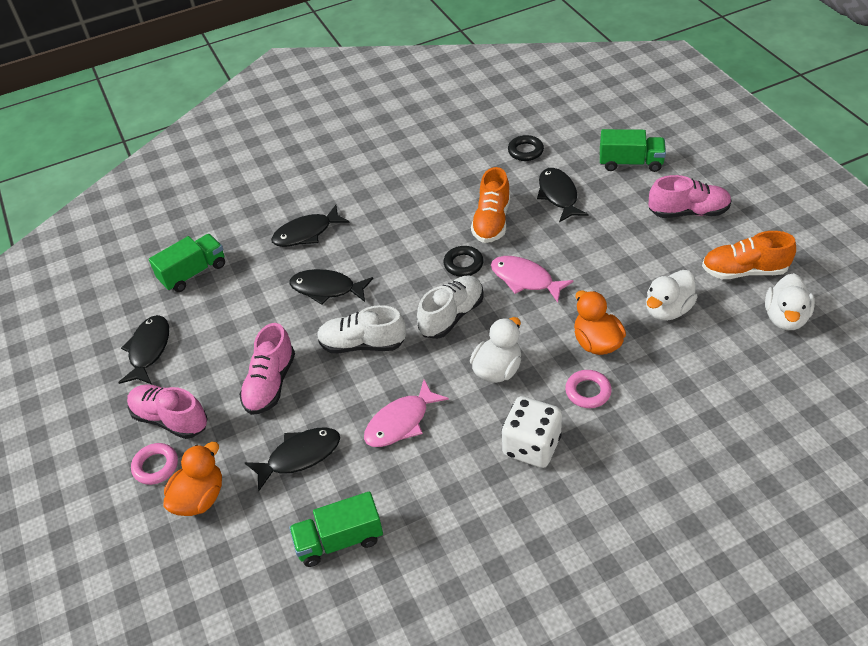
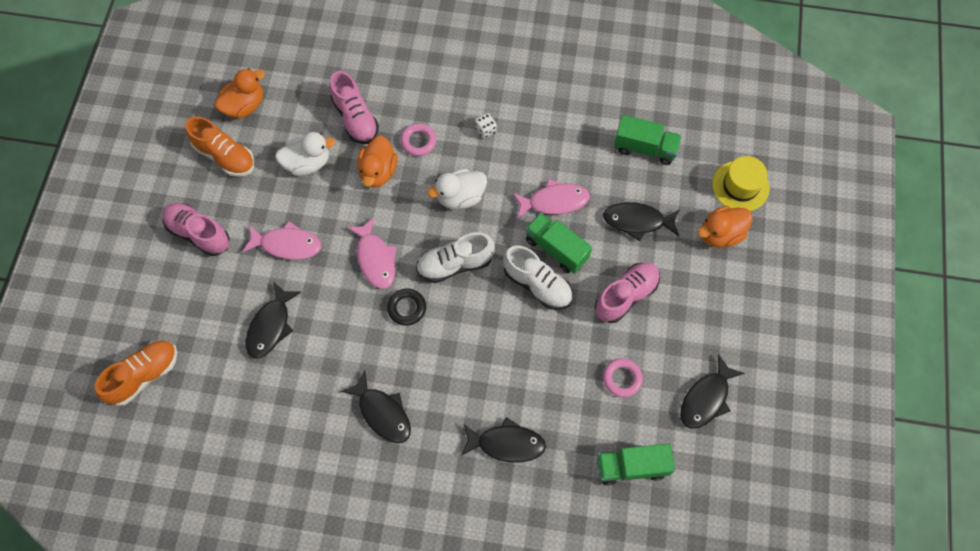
camera: 150 degrees left, 20 degrees up
(156, 466) = (741, 280): pink ring -> pink ring (622, 378)
(170, 419) = (715, 314): pink shoe -> pink shoe (355, 118)
(199, 567) = (740, 186): none -> yellow hat
(327, 289) = (529, 361): black fish -> black fish (382, 413)
(492, 221) = (347, 338): orange shoe -> orange shoe (144, 375)
(525, 151) = (244, 403): black ring -> none
(531, 446) = (485, 130): white dice -> white dice, size x0.46
(609, 246) = (287, 244): none -> pink fish
(630, 163) = (180, 318): green truck -> green truck (556, 249)
(785, 318) = (244, 106): white duck -> orange duck

